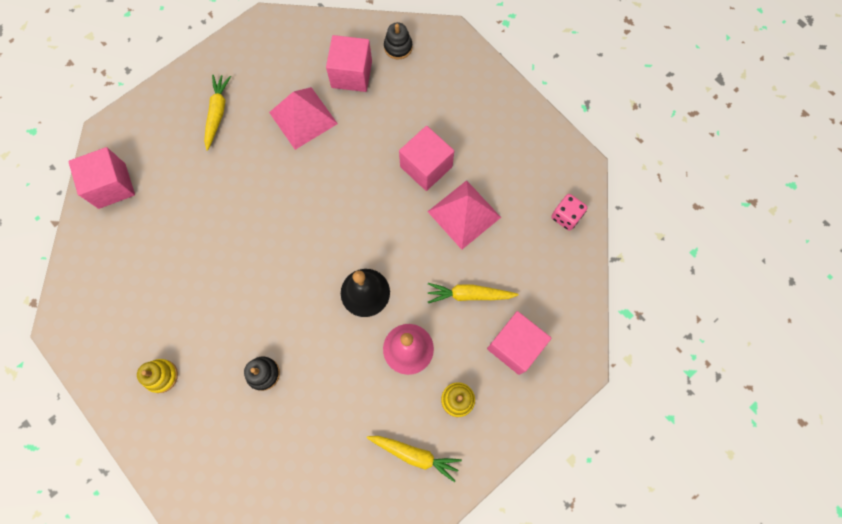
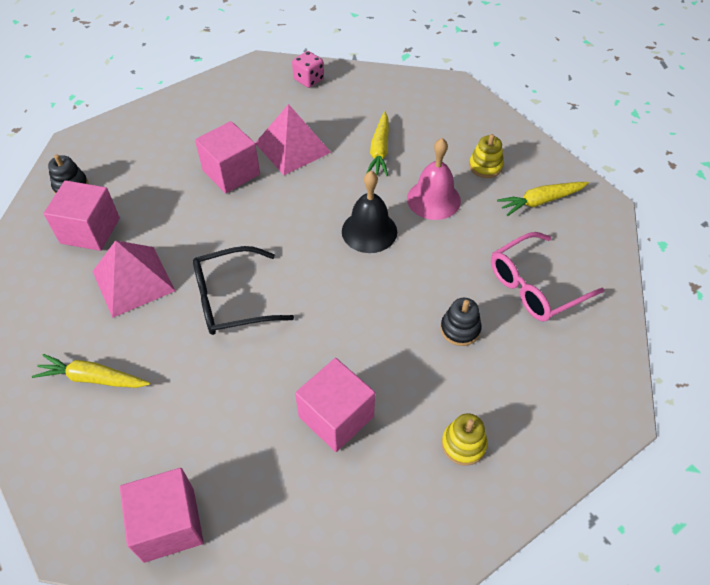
camera: 85 degrees left, 20 degrees down
(287, 192) = (232, 300): none -> black glasses
(310, 442) = (535, 286): none -> pink glasses
(414, 454) = (541, 201): yellow carrot -> yellow carrot turned 135 degrees counterclockwise
(515, 346) = (433, 123): pink cube -> pink cube (336, 417)

